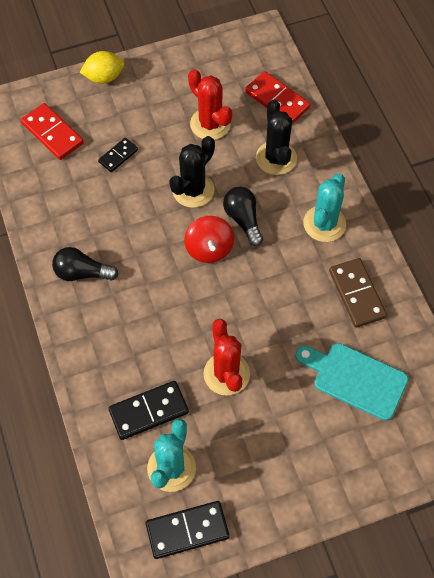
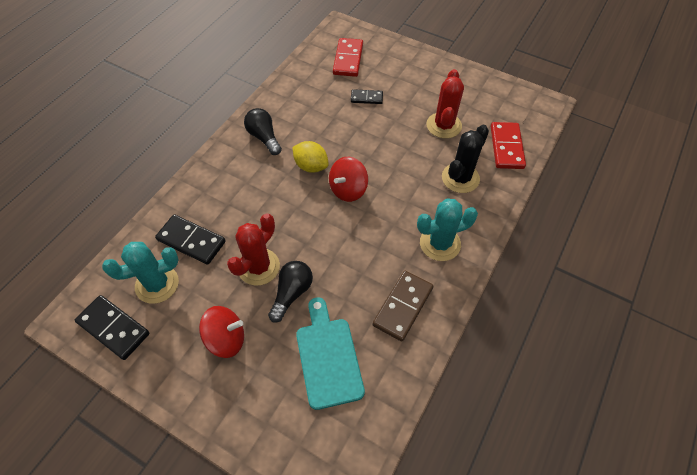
camera: 50 degrees right, 5 degrees down
(104, 77) = (414, 54): yellow lemon -> yellow lemon (311, 166)
(193, 190) = (383, 151): black cactus -> none
(243, 220) = (391, 193): black light bulb -> black light bulb (291, 293)
(275, 444) = (226, 339): none -> red spinning top

